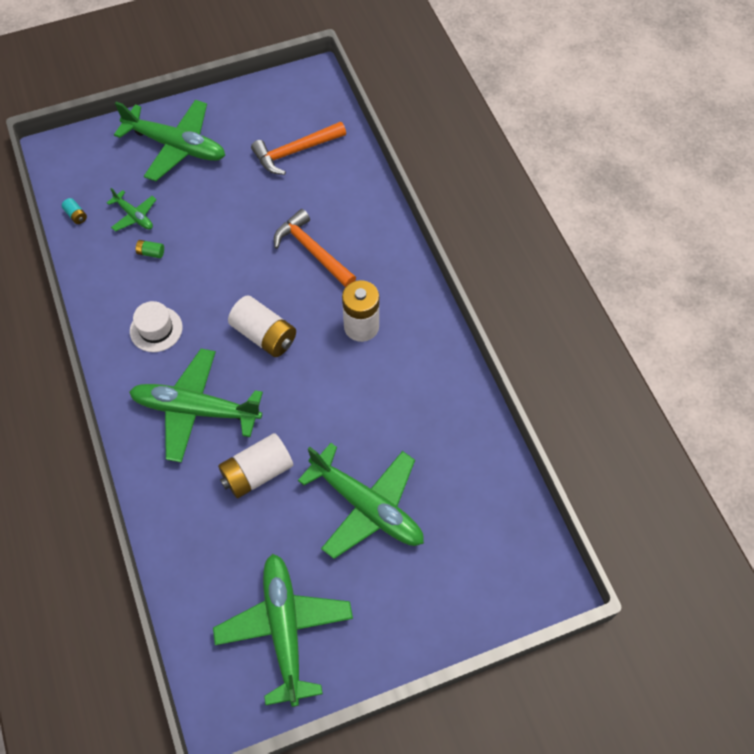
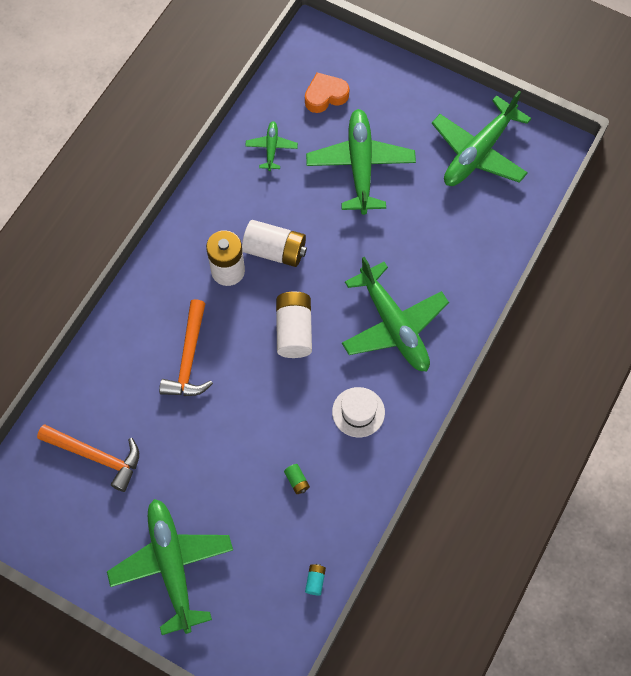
camera: 130 degrees left, 5 degrees up
(134, 216) = (274, 530): green plane -> green plane (271, 148)
(257, 472) = (400, 247): white battery -> white battery (275, 251)
(470, 537) = (325, 96): none -> orange heart

